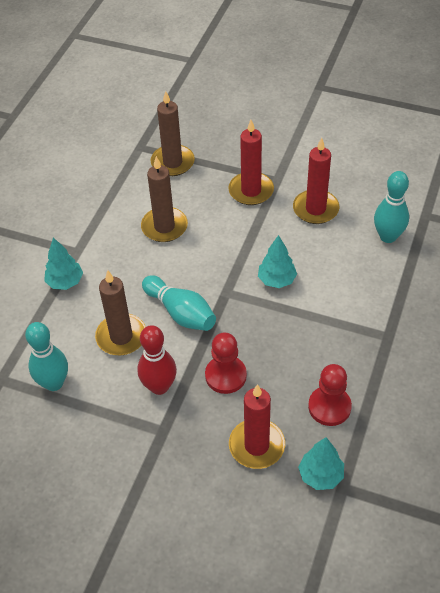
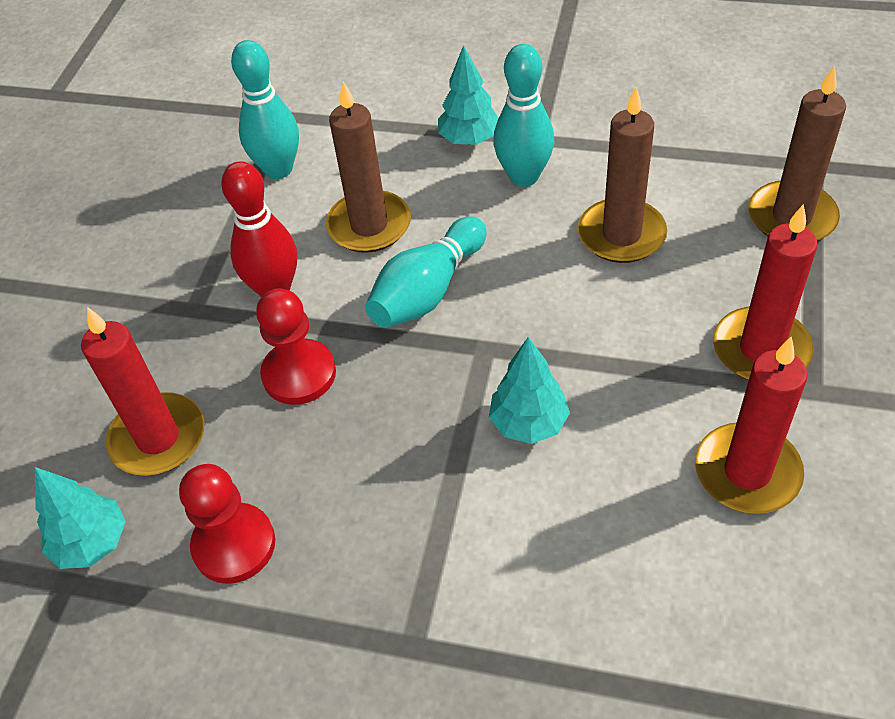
camera: 85 degrees right, 0 degrees up
(388, 236) = (706, 631): turquoise bowling pin -> turquoise bowling pin (524, 176)

